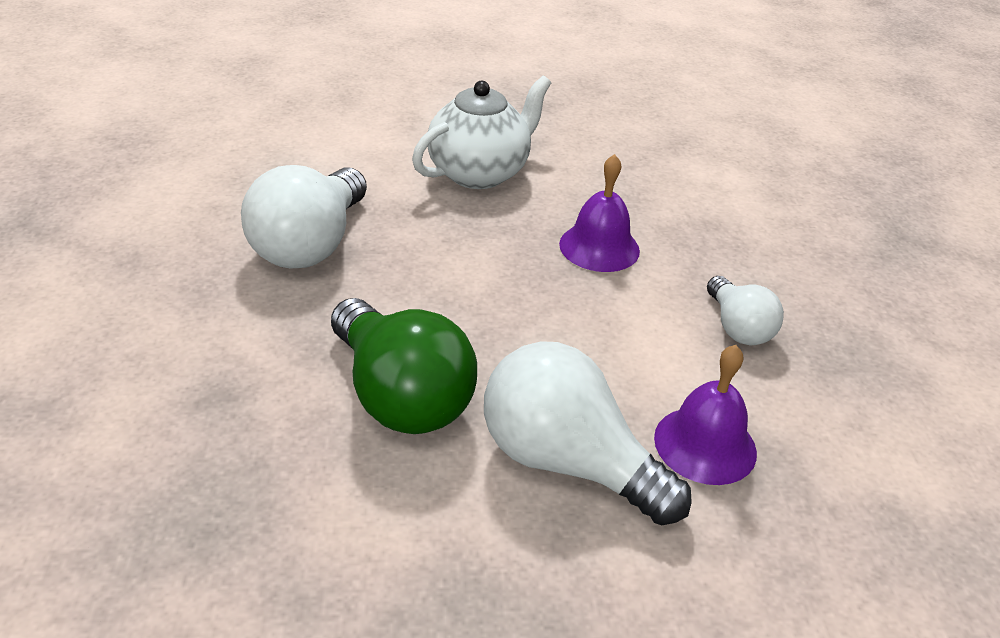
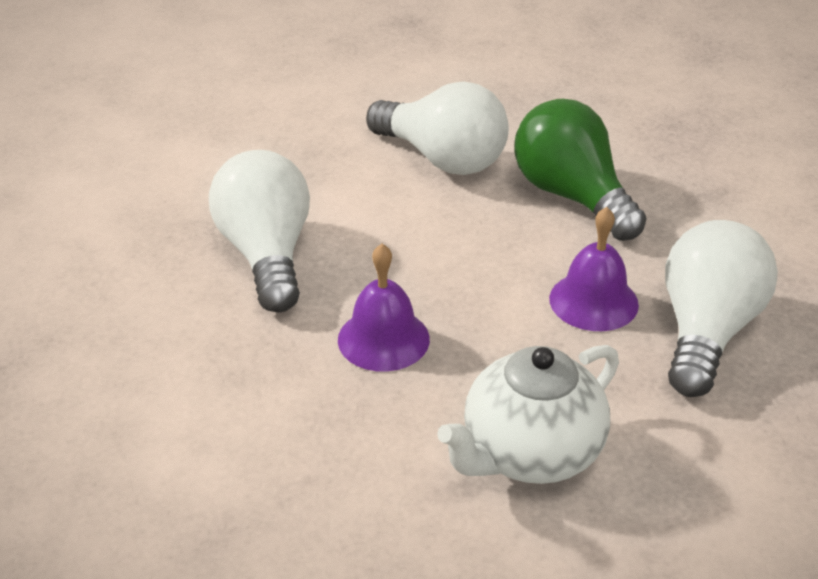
camera: 175 degrees left, 0 degrees up
(705, 444) = (336, 169): purple bell -> purple bell (593, 301)
(737, 327) = (267, 254): white light bulb -> white light bulb, size x1.76

